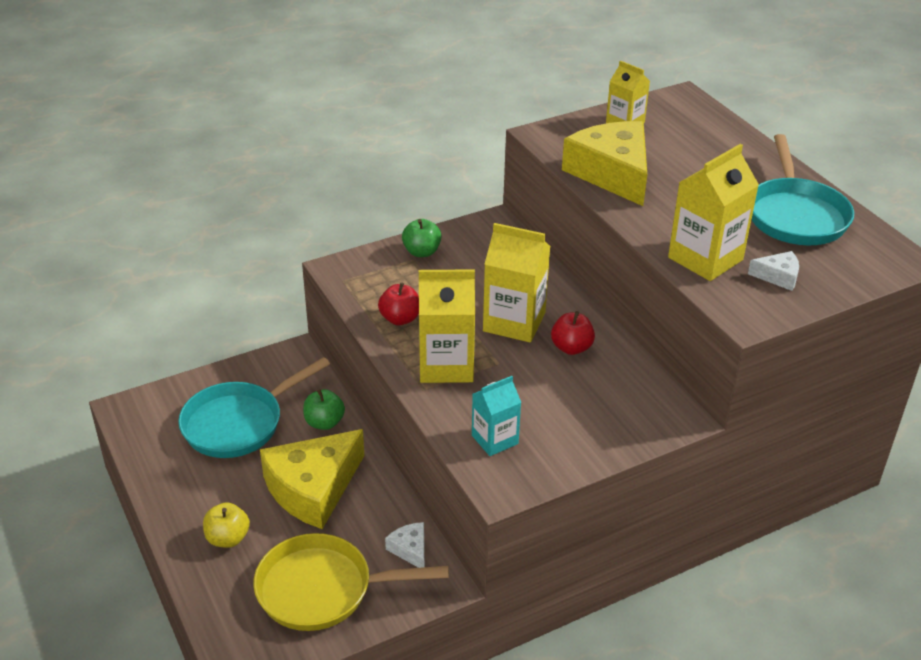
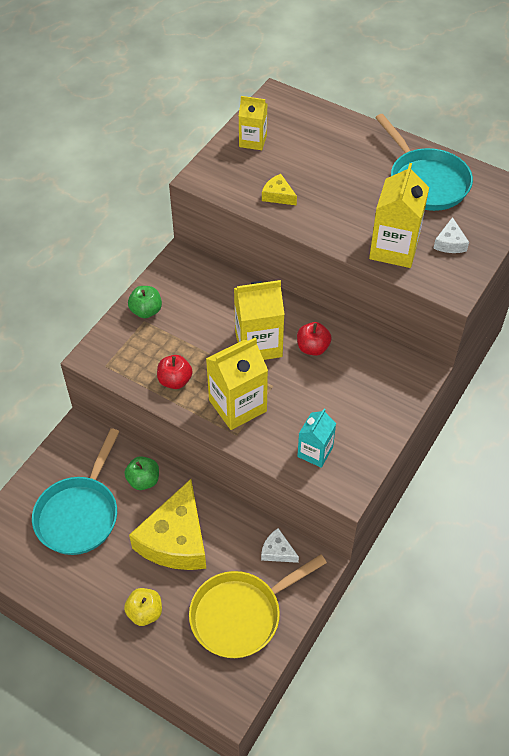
camera: 30 degrees left, 15 degrees up
(612, 173) = (278, 195): yellow cheese -> yellow cheese, size x0.43
(778, 276) = (450, 243): white cheese -> white cheese turned 120 degrees clockwise

